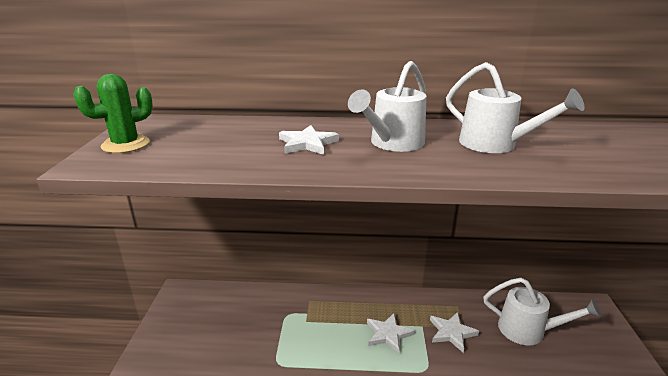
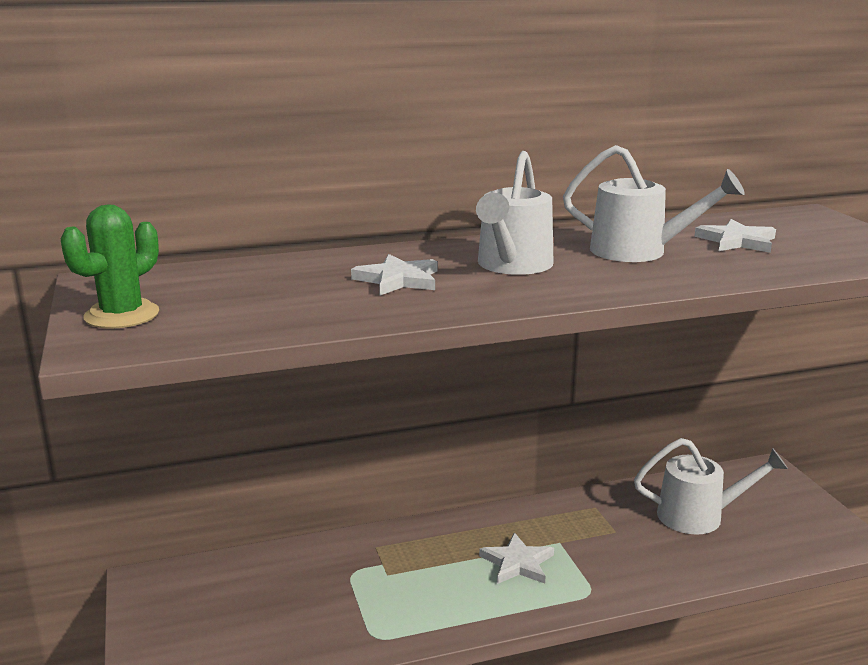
camera: 20 degrees left, 5 degrees down
(452, 332) = (603, 541): white star -> white star (737, 241)

